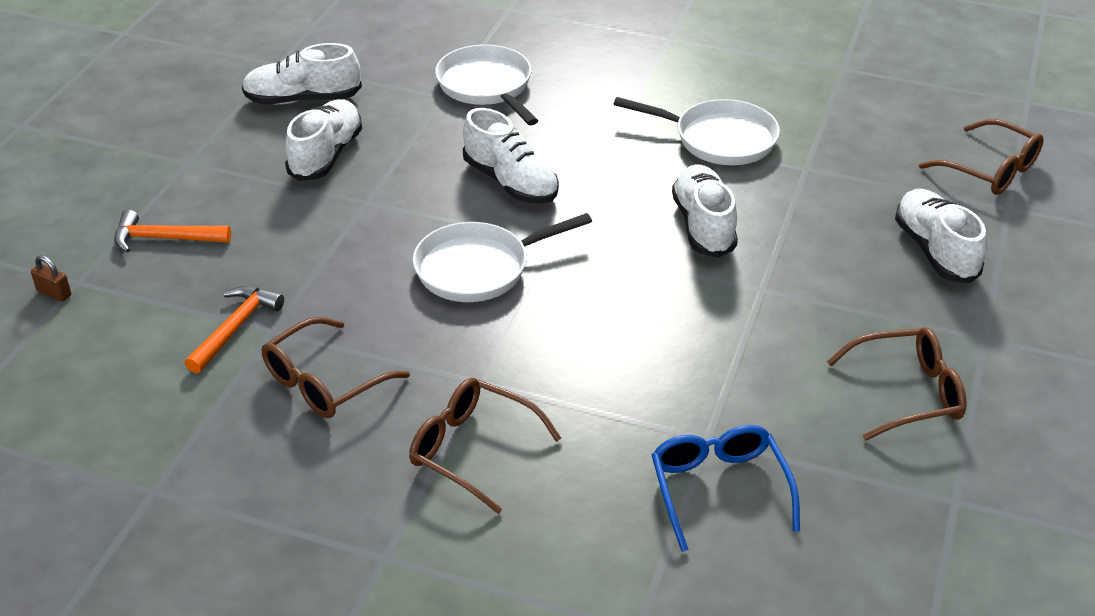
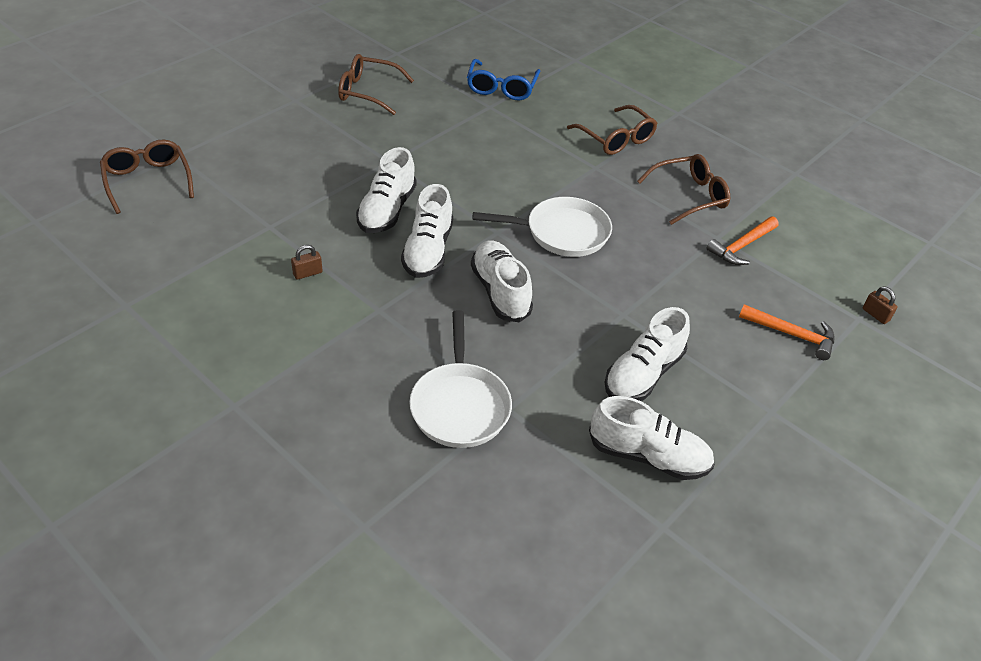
camera: 160 degrees left, 5 degrees up
(718, 139) = (307, 273): white pan -> brown padlock
(935, 251) = (259, 147): white shoe -> white shoe (428, 251)

